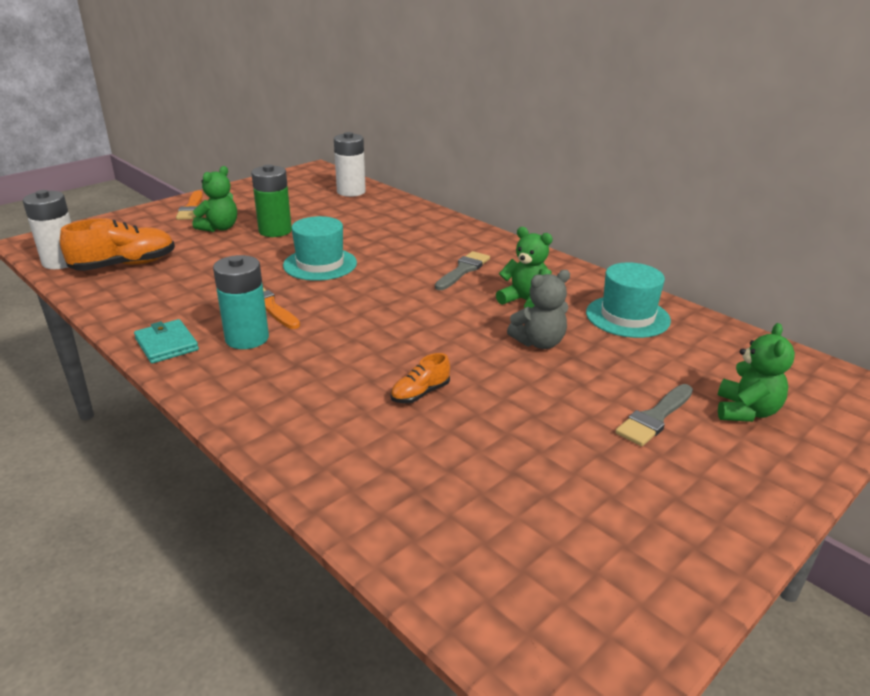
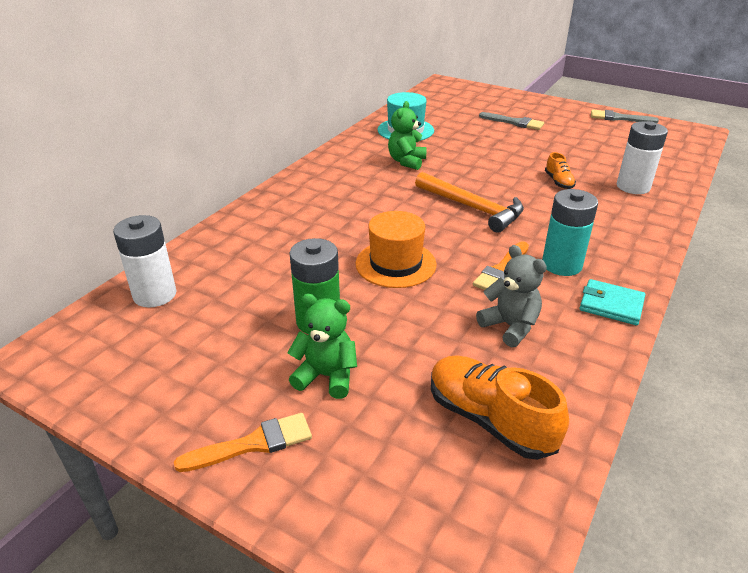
camera: 105 degrees left, 5 degrees up
(61, 262) = (524, 504): white battery -> white battery (633, 187)
(166, 344) = (611, 305): turquoise wallet -> turquoise wallet turned 75 degrees clockwise
(320, 264) = (395, 264): turquoise hat -> orange hat
(390, 317) = (472, 208): none -> orange hammer
(420, 393) = (558, 182): orange shoe -> orange shoe turned 45 degrees clockwise
(463, 270) = (366, 190): grey brush -> grey brush (618, 118)
(539, 343) = (463, 153): grey teddy bear -> grey teddy bear (510, 326)
(746, 411) = (487, 105): green teddy bear -> none

